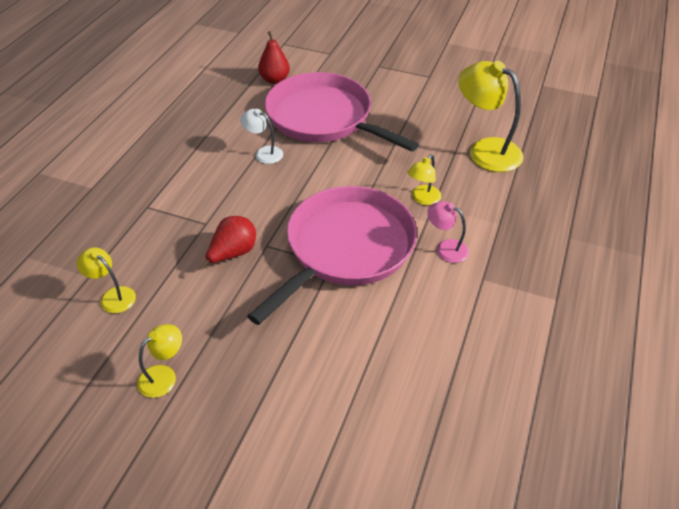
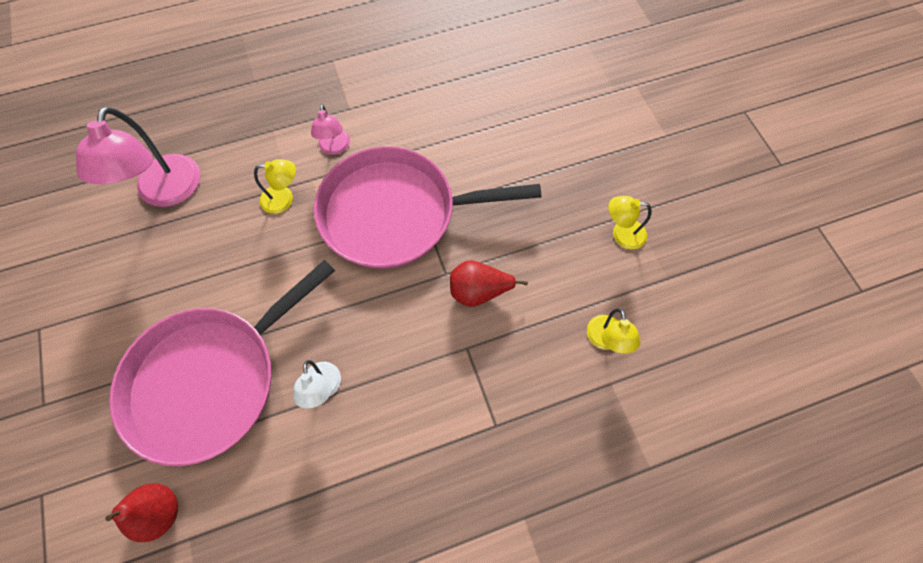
camera: 130 degrees left, 20 degrees up
(323, 118) = (210, 380): pink pan -> pink pan turned 45 degrees clockwise
(485, 150) = (166, 193): yellow lamp -> pink lamp

